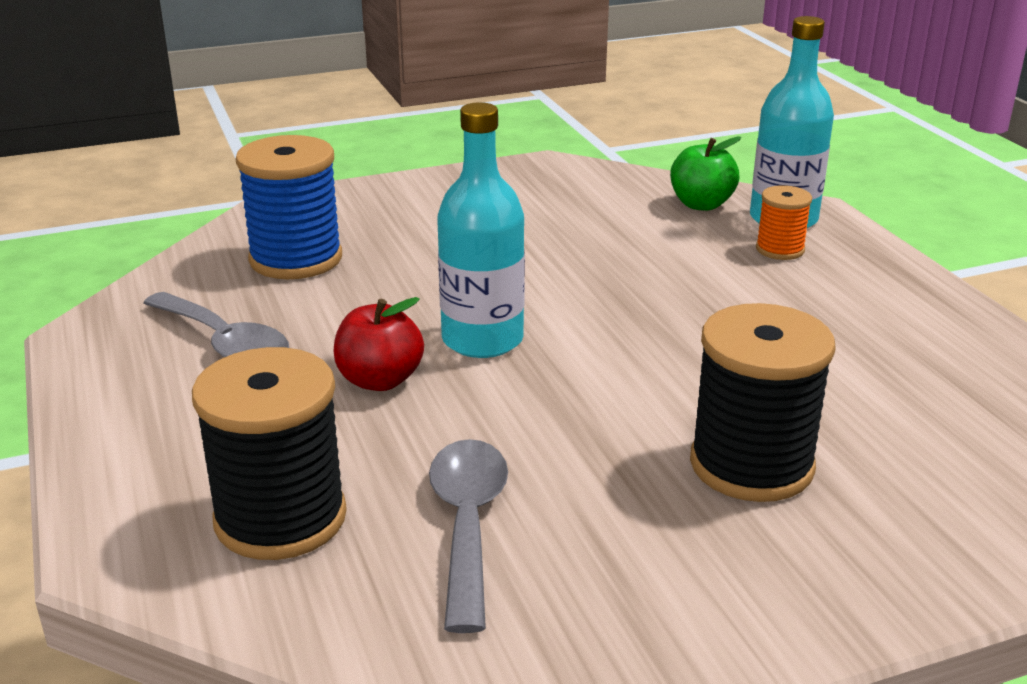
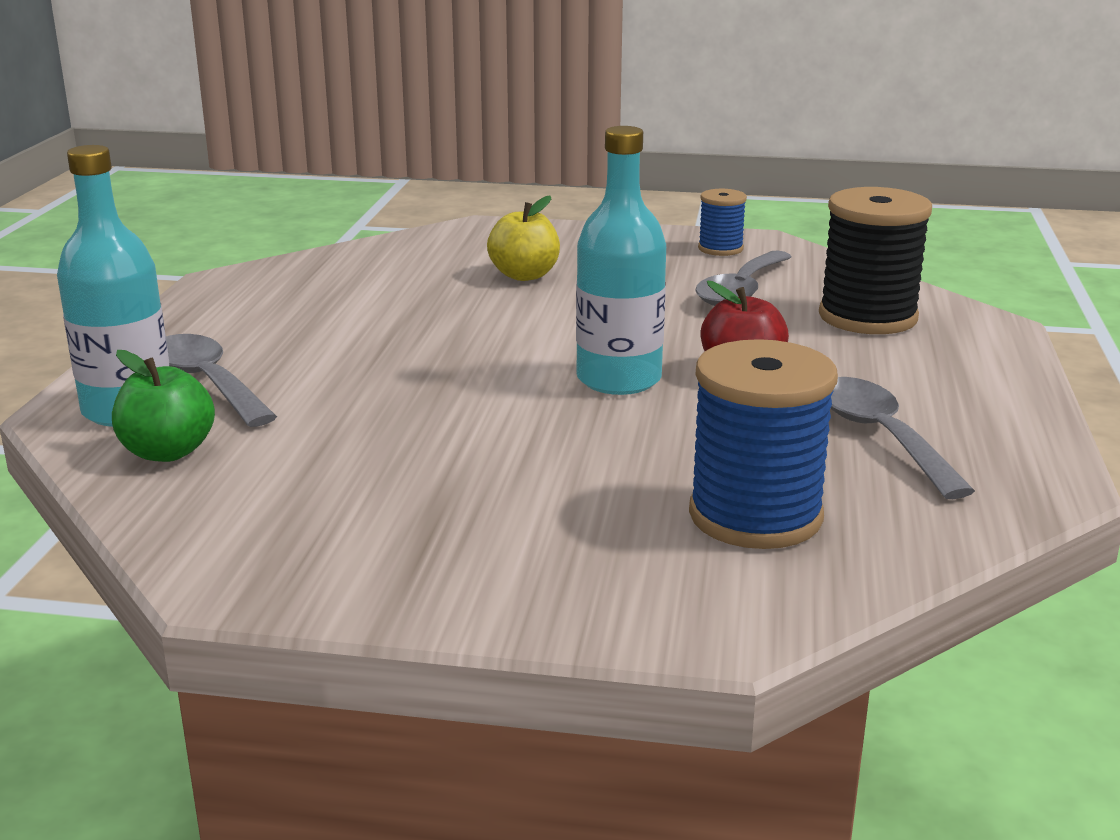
camera: 150 degrees left, 5 degrees down
(576, 639) = (720, 249): none -> blue spool
(751, 465) = (524, 275): black spool -> yellow apple
(780, 249) = (208, 383): orange spool -> grey spoon

